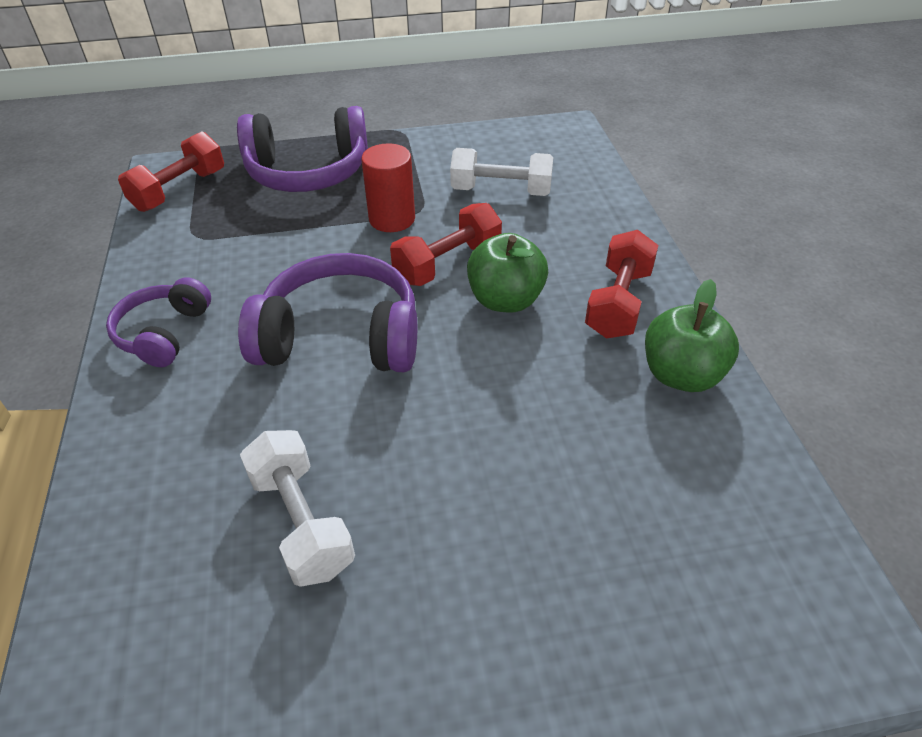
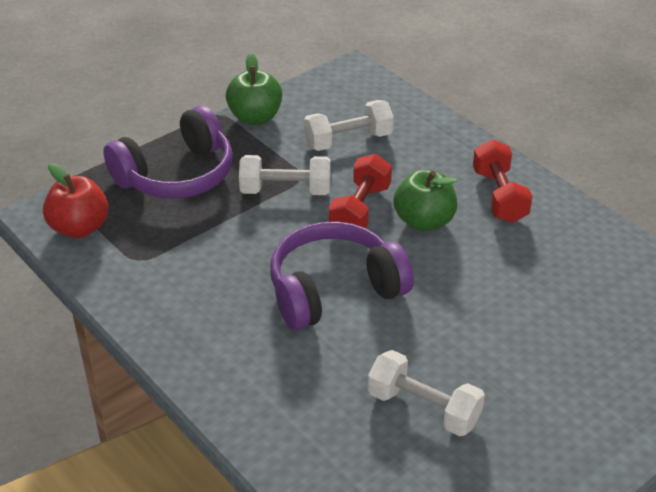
camera: 30 degrees left, 5 degrees down
(164, 333) = (198, 338): purple headphones -> none
(179, 190) = (79, 228): red dumbbell -> red apple
(392, 219) = (285, 191): red cylinder -> white dumbbell
(681, 375) = (573, 229): green apple -> green apple (255, 117)

